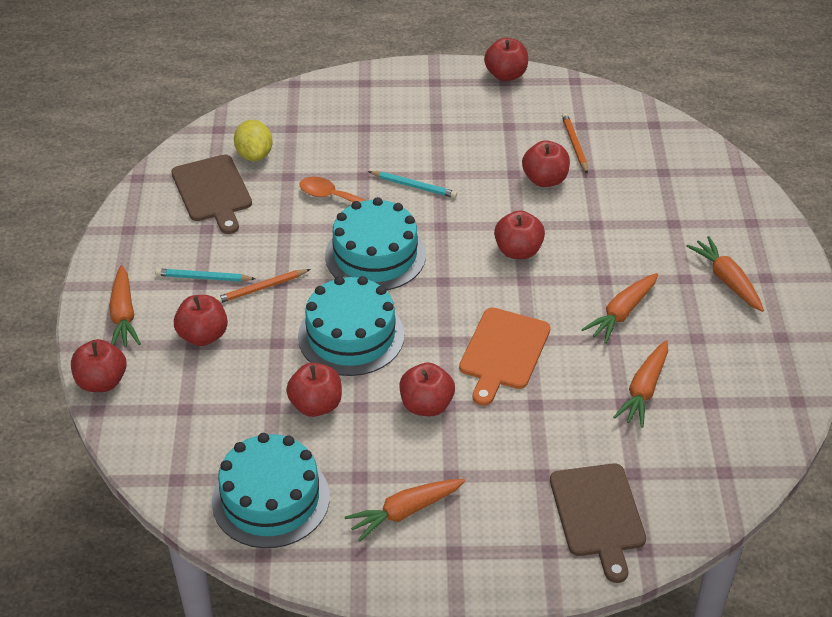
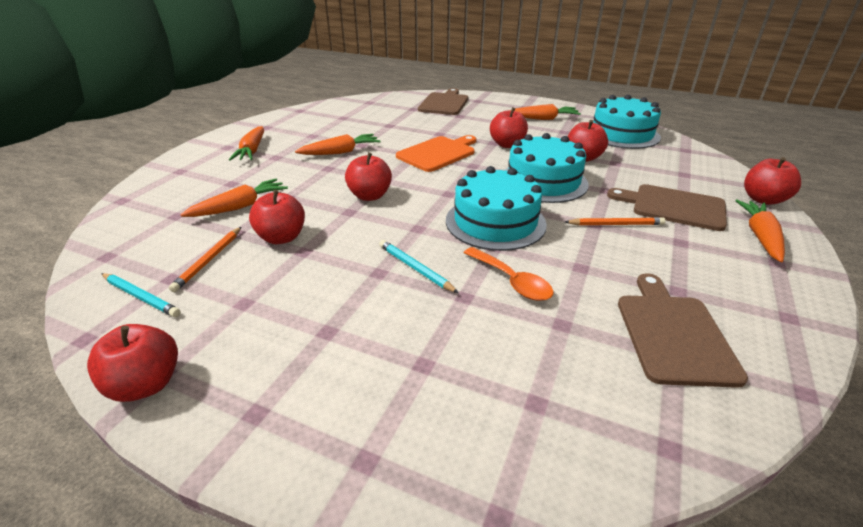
camera: 155 degrees left, 10 degrees down
(203, 278) = (677, 245): turquoise pencil -> turquoise pencil (141, 297)
(203, 336) = (673, 207): red apple -> brown cutting board
(254, 155) = (606, 372): yellow lemon -> none
(644, 390) = (372, 126): orange carrot -> orange carrot (240, 207)

